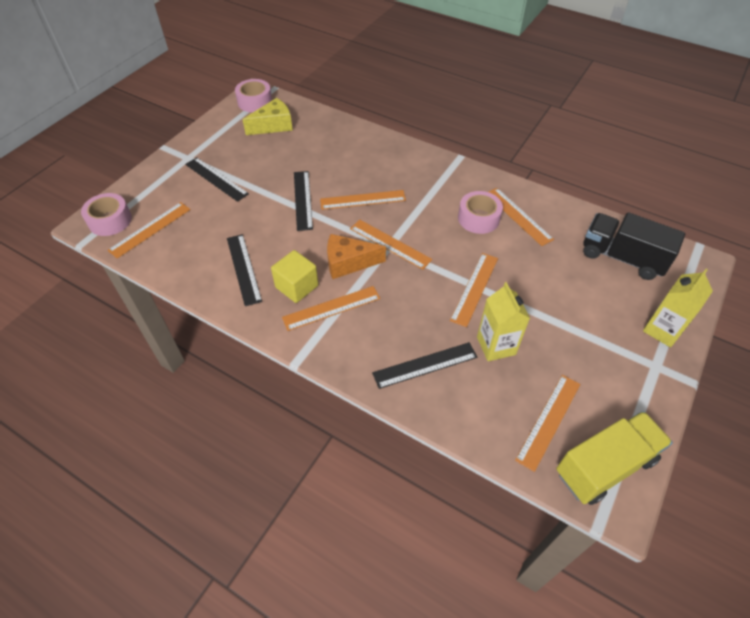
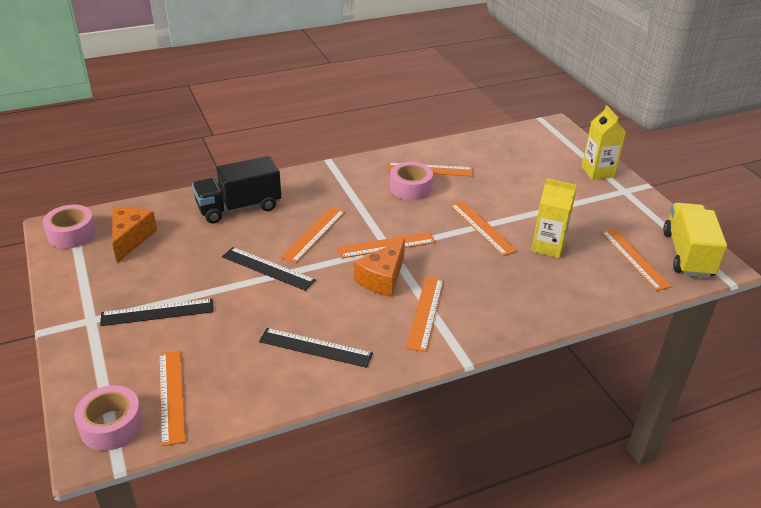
camera: 55 degrees left, 15 degrees down
(273, 126) = (131, 238): yellow cheese -> orange cheese
(297, 286) = (377, 322): yellow cube -> none
(425, 365) = (535, 290): black ruler -> none
(622, 257) = (520, 151): black truck -> black truck (239, 207)

